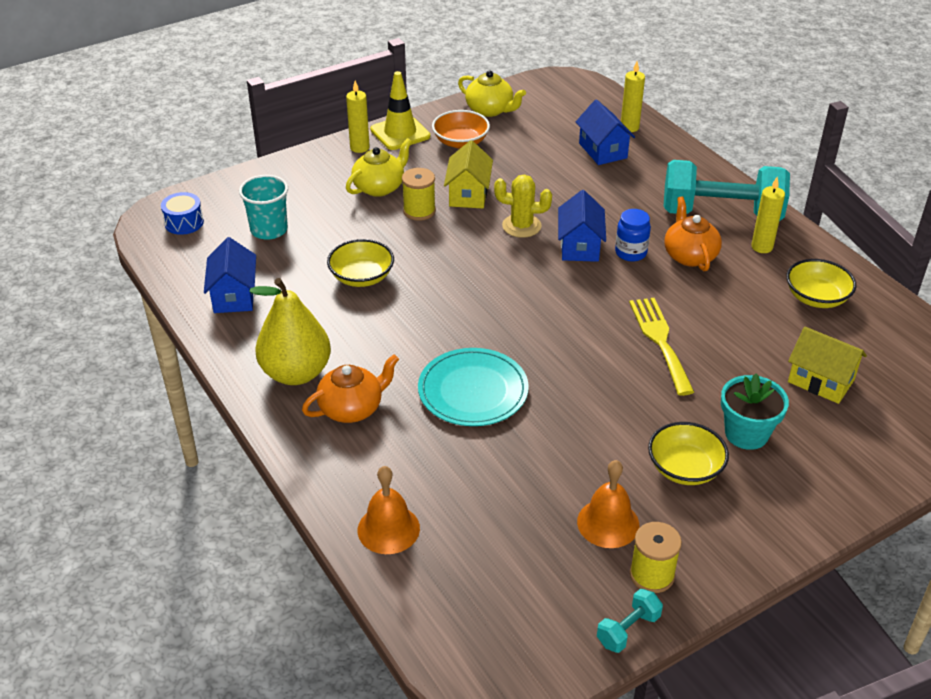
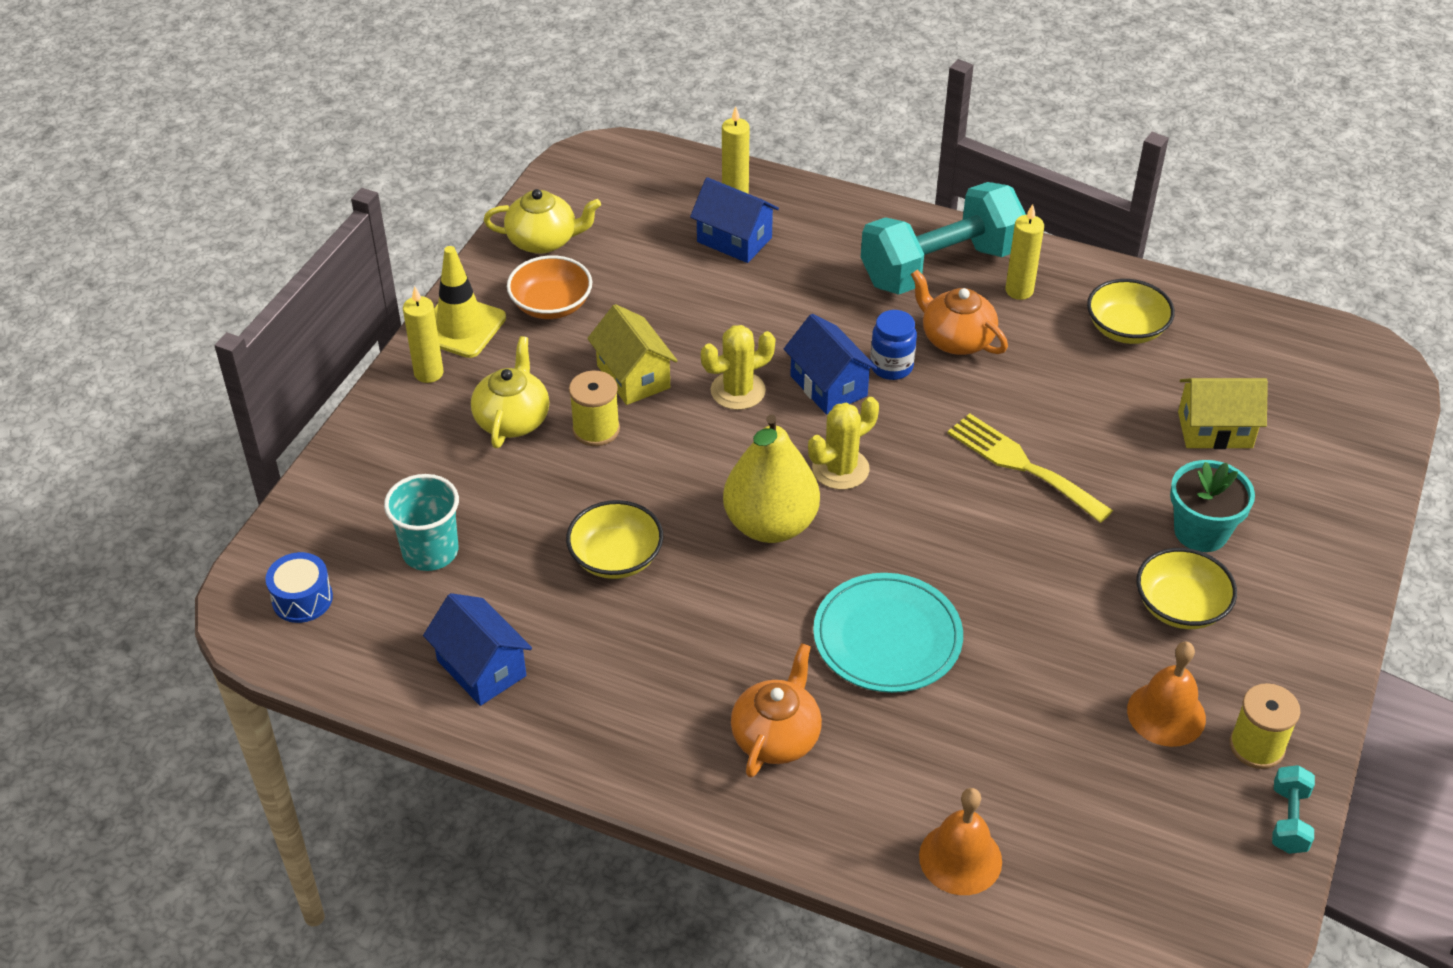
camera: 35 degrees left, 5 degrees up
(296, 373) = (666, 729): yellow pear -> yellow pear (770, 524)
(540, 291) = (840, 469): none -> yellow cactus

